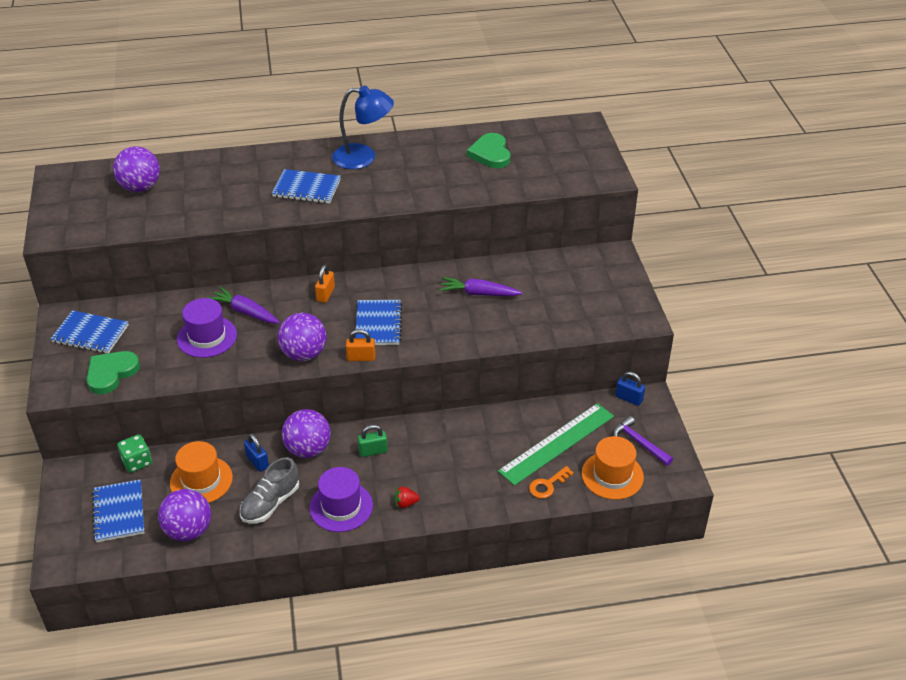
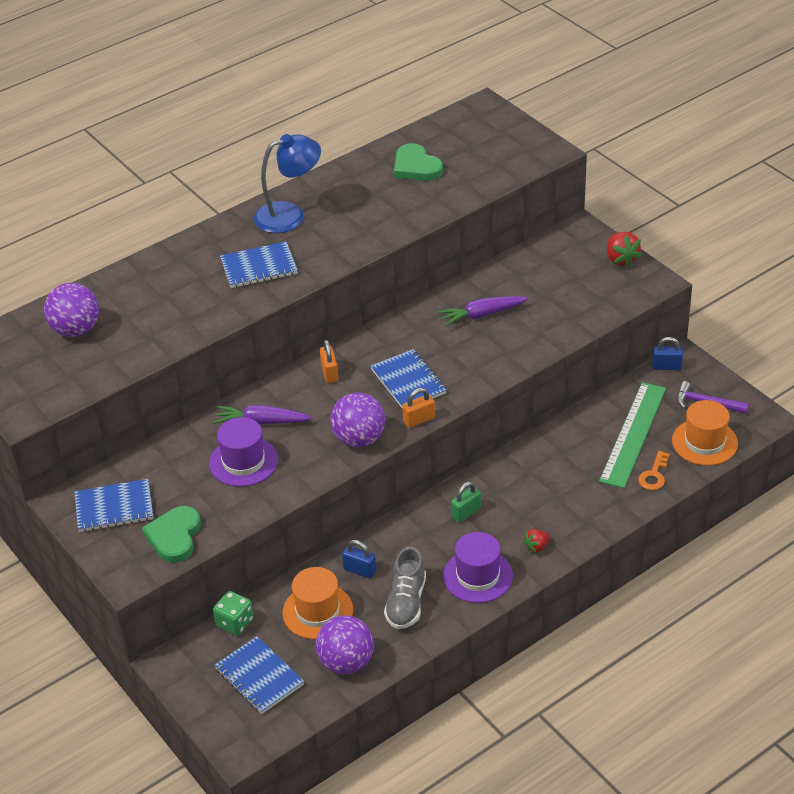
camera: 25 degrees left, 0 degrees up
(308, 449) = (400, 537): purple ball -> none
(628, 291) = (621, 259): none -> red strawberry

